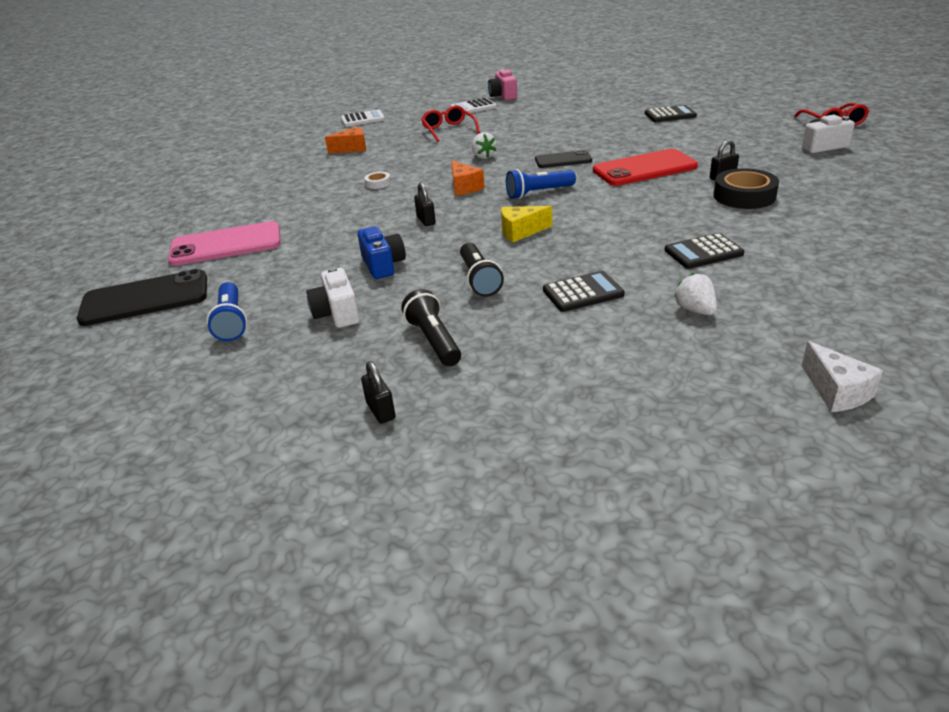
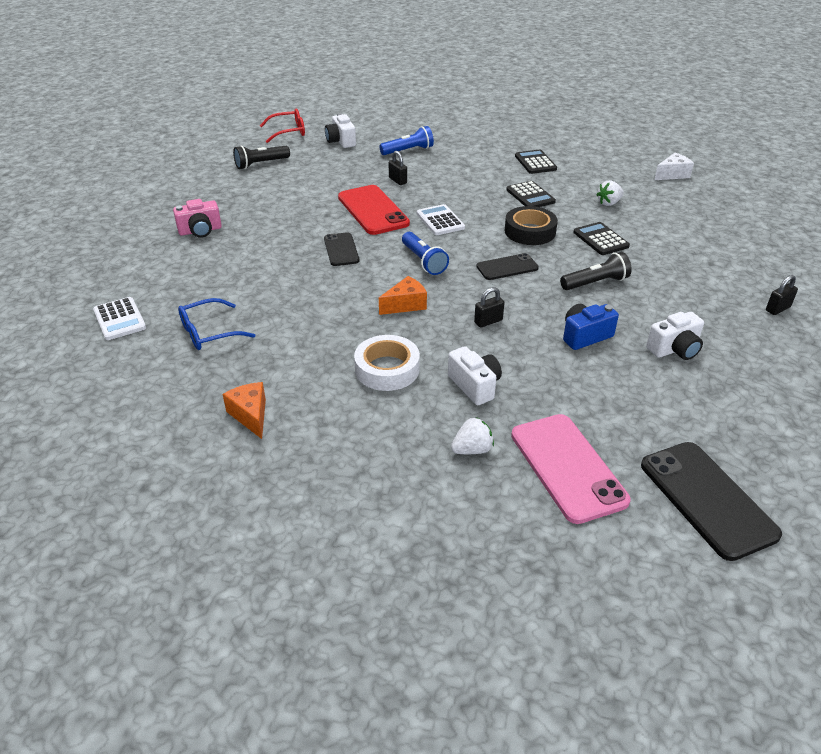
camera: 100 degrees left, 5 degrees up
(231, 322) = (716, 412): blue flashlight -> blue flashlight (408, 151)
(339, 214) = (475, 386): none -> white camera
(363, 119) = (109, 428): white calculator -> white calculator (440, 221)
(378, 183) = (387, 369): white tape -> white tape, size x2.03
(434, 340) = (689, 296): black flashlight -> black flashlight (261, 164)
(448, 130) = (208, 332): red glasses -> blue glasses
(483, 156) = (316, 298): white strawberry -> white strawberry (472, 449)
(503, 96) = (82, 297): pink camera -> pink camera (200, 231)
(521, 232) = (507, 267): yellow cheese -> black phone
(670, 115) = (230, 193): black calculator -> black calculator (535, 162)
(744, 196) = (435, 176): black tape -> black tape (530, 231)

